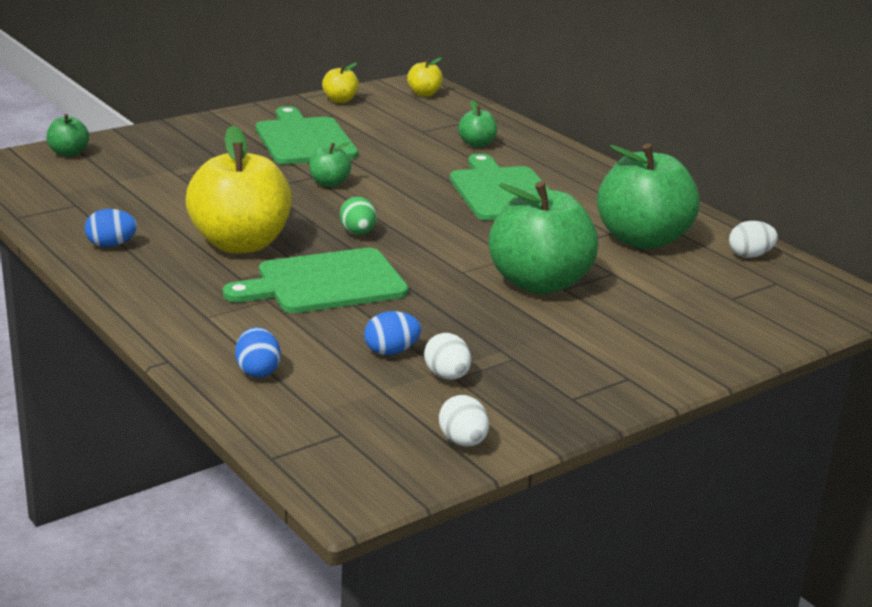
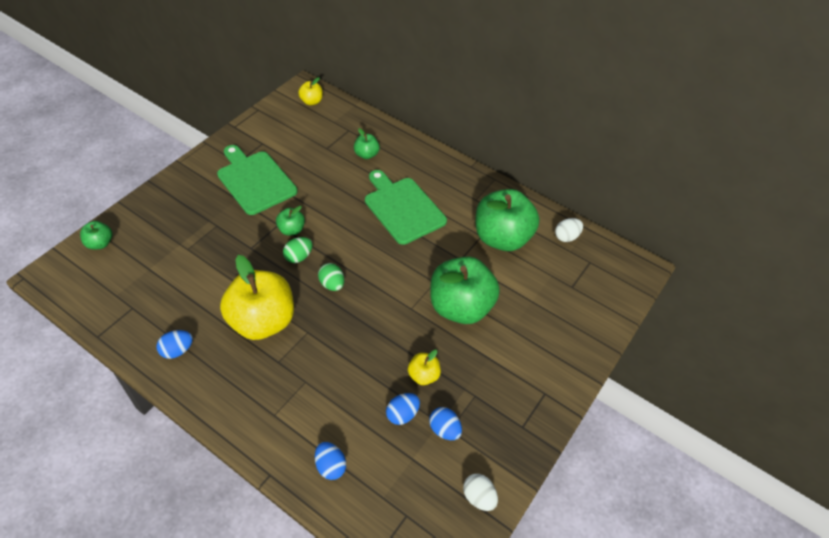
camera: 20 degrees left, 25 degrees up
(325, 205) = (298, 257): none -> green egg
(325, 283) = (333, 350): green cutting board -> none
(340, 100) = (260, 124): yellow apple -> yellow apple (423, 375)
(447, 376) = (444, 429): white egg -> blue egg

